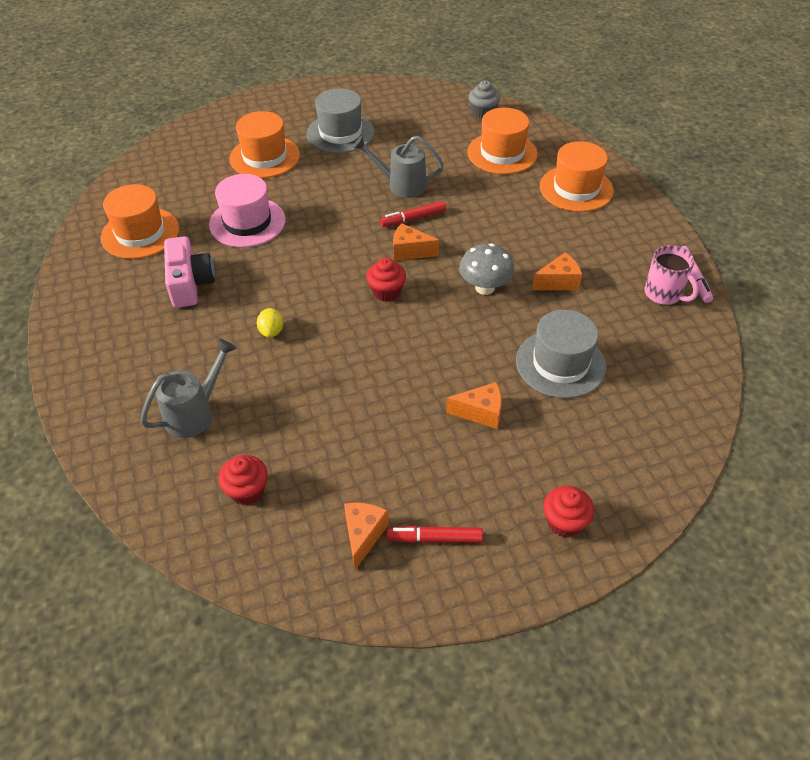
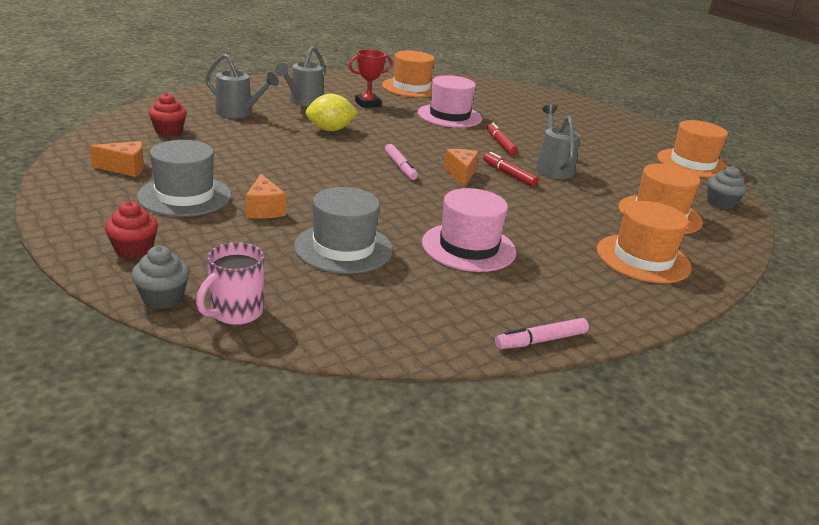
camera: 70 degrees right, 20 degrees down
(168, 344) = (303, 102): none -> grey watering can
(190, 283) = (368, 104): pink camera -> red trophy
(264, 157) = (536, 117): orange hat -> orange hat (692, 163)
(271, 331) = (330, 130): yellow lemon -> yellow lemon, size x1.69
(340, 133) = (601, 141): grey hat -> grey hat (184, 196)
(386, 291) = (400, 167): red cupcake -> pink marker
(435, 538) = (119, 194): red marker -> red marker (500, 144)
(485, 287) = (434, 209): grey mushroom -> none
(558, 282) = (468, 247): orange cheese -> pink hat
(650, 498) = (163, 298): none -> grey cupcake
(663, 294) = (494, 316): pink mug -> pink mug (235, 313)

